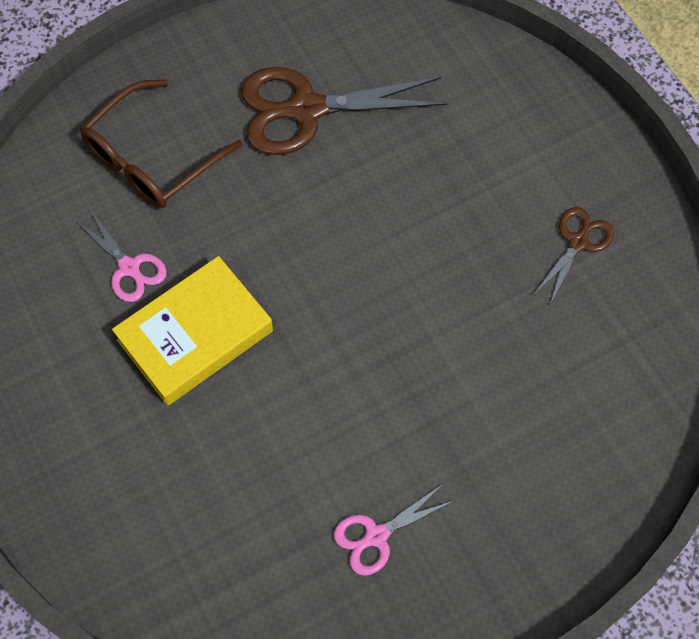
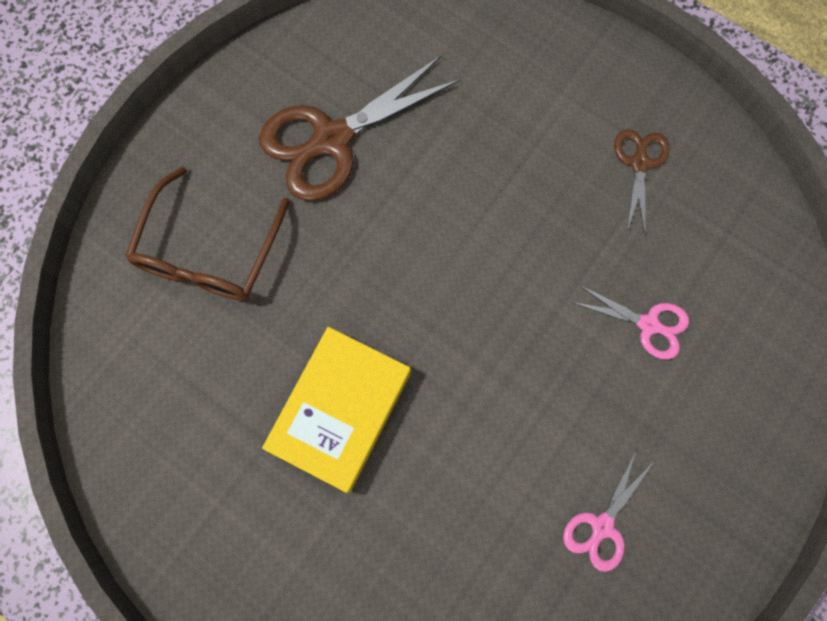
camera: 25 degrees left, 10 degrees up
(130, 268) = (243, 372): pink scissors -> pink scissors (649, 325)

